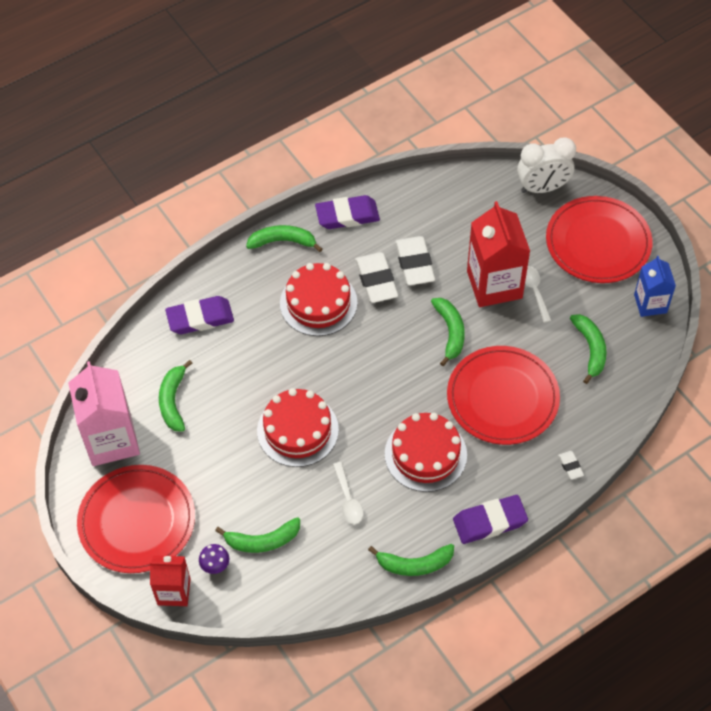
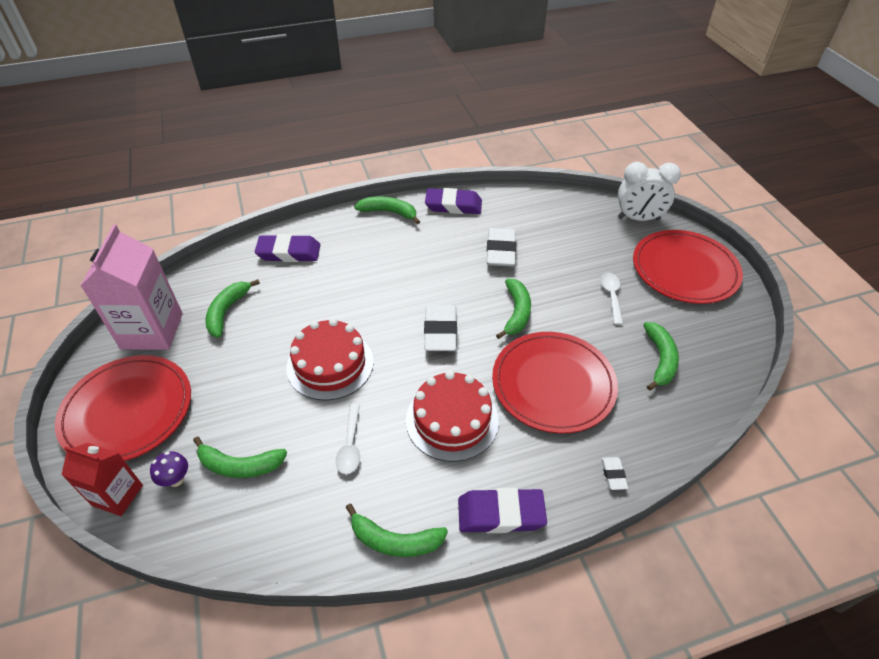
camera: 15 degrees right, 10 degrees down
(318, 303) = (399, 263): red cake -> none
(376, 280) = (460, 256): white eraser -> white eraser (440, 331)
(494, 284) = (572, 282): red carton -> none
(650, 303) = (732, 332): blue carton -> none

